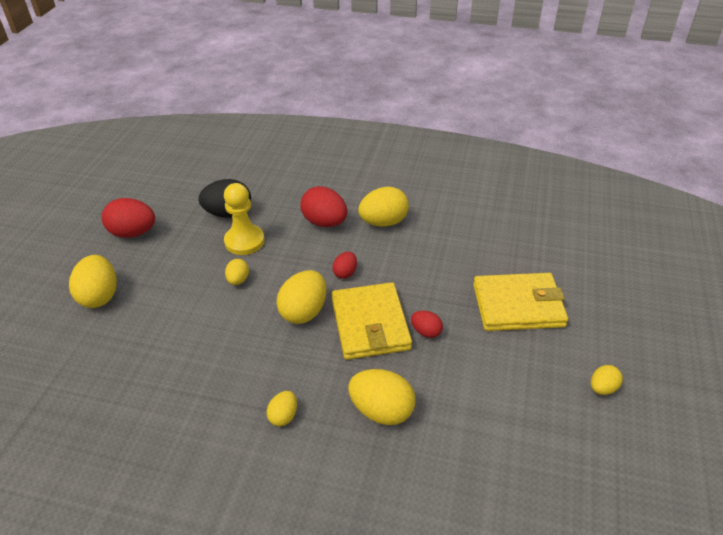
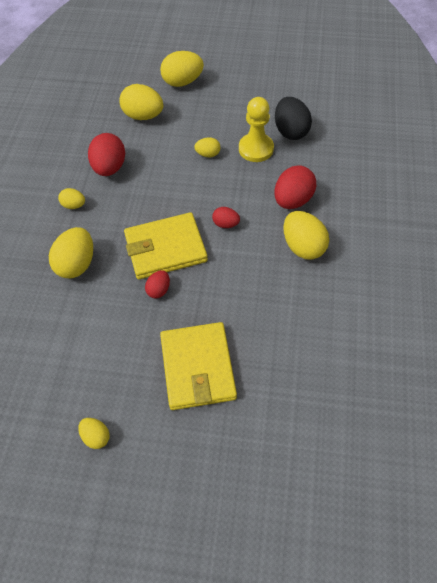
camera: 85 degrees right, 15 degrees up
(133, 233) = (254, 80): red egg -> red egg (109, 168)
(304, 311) = (176, 202): yellow egg -> yellow egg (143, 116)

